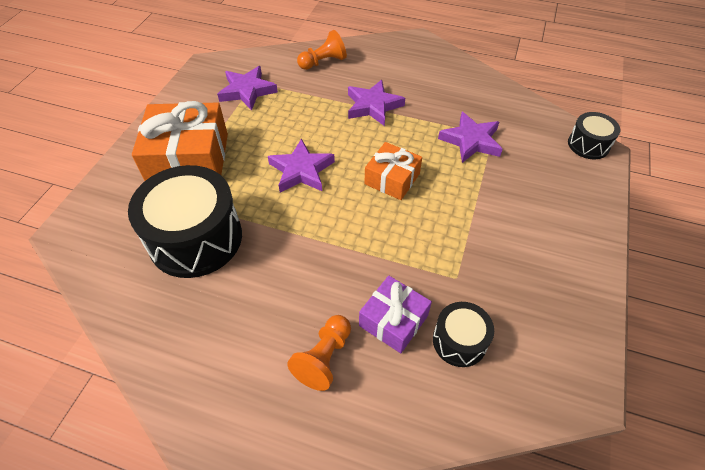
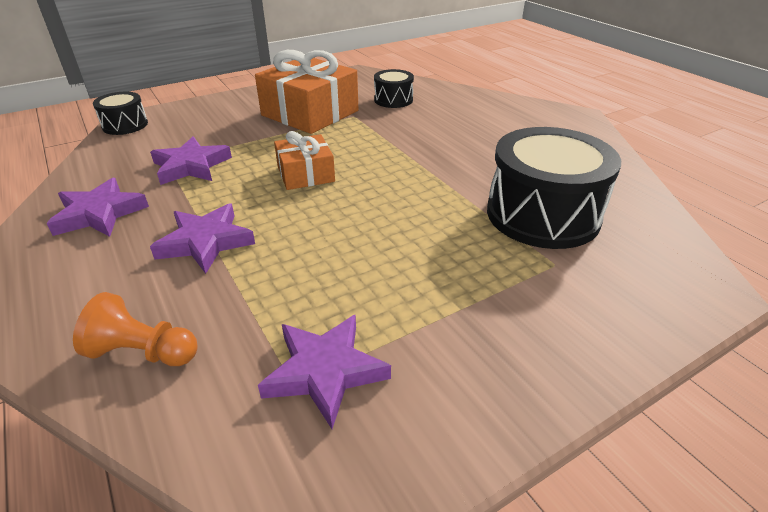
camera: 140 degrees left, 15 degrees down
(189, 159) = (506, 301): orange gift -> orange gift (310, 113)
(301, 170) = (378, 219): purple star -> purple star (99, 214)
(324, 358) = (484, 122): orange pawn -> none
(393, 320) = (421, 118): purple gift -> none

